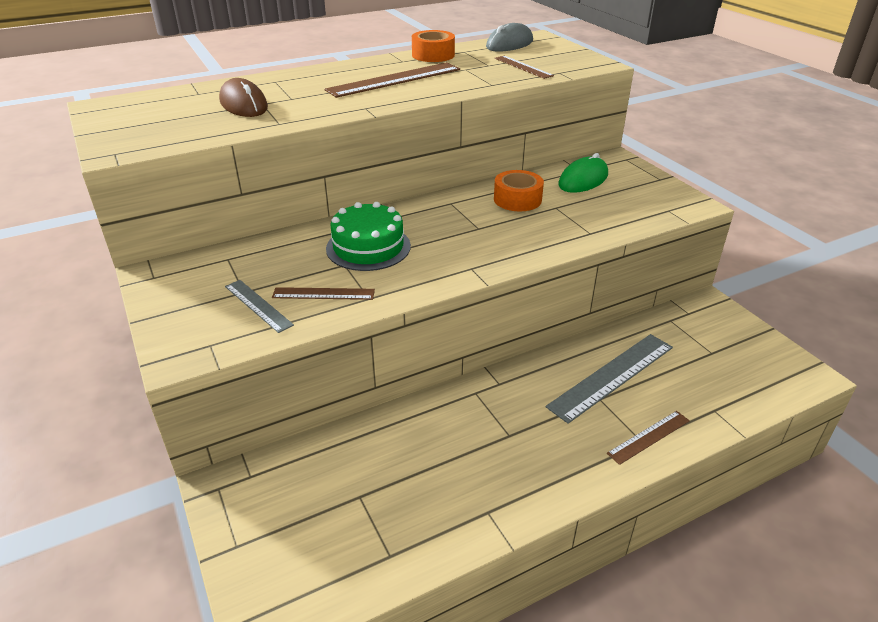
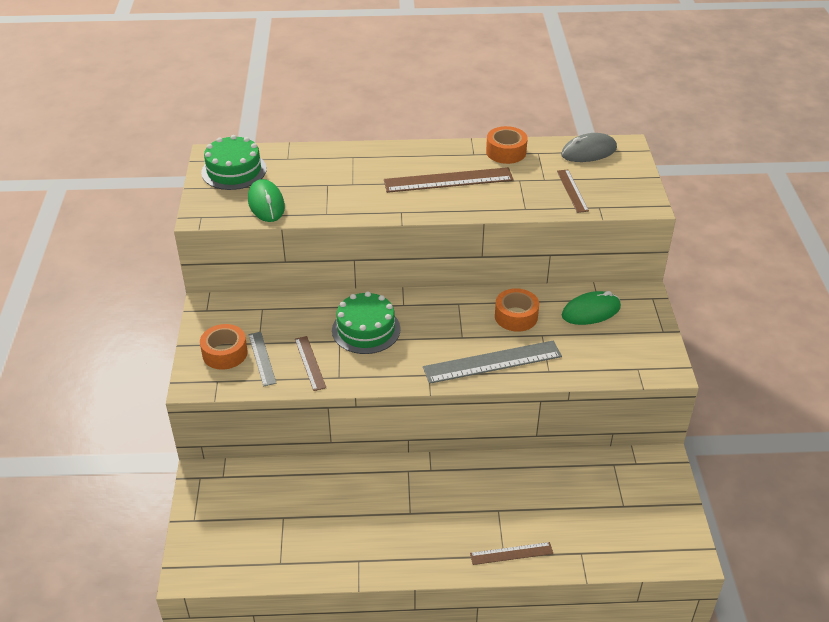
camera: 25 degrees right, 5 degrees up
(136, 112) = (234, 170): none -> green cake
(197, 128) = (266, 204): none -> green mouse
(204, 313) = (225, 353): none -> orange tape
(243, 104) = (313, 182): brown mouse -> none
(323, 293) = (310, 363): brown ruler -> brown ruler turned 45 degrees clockwise
(612, 376) = (522, 495): grey ruler -> grey ruler (492, 362)

